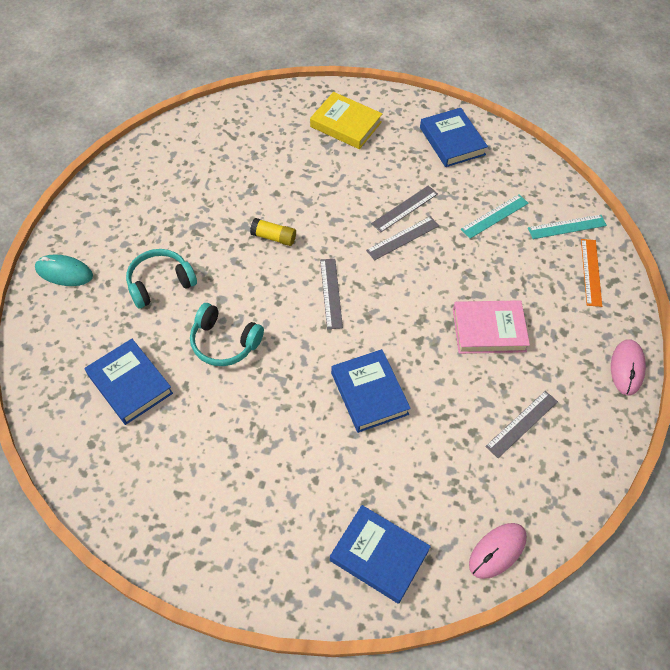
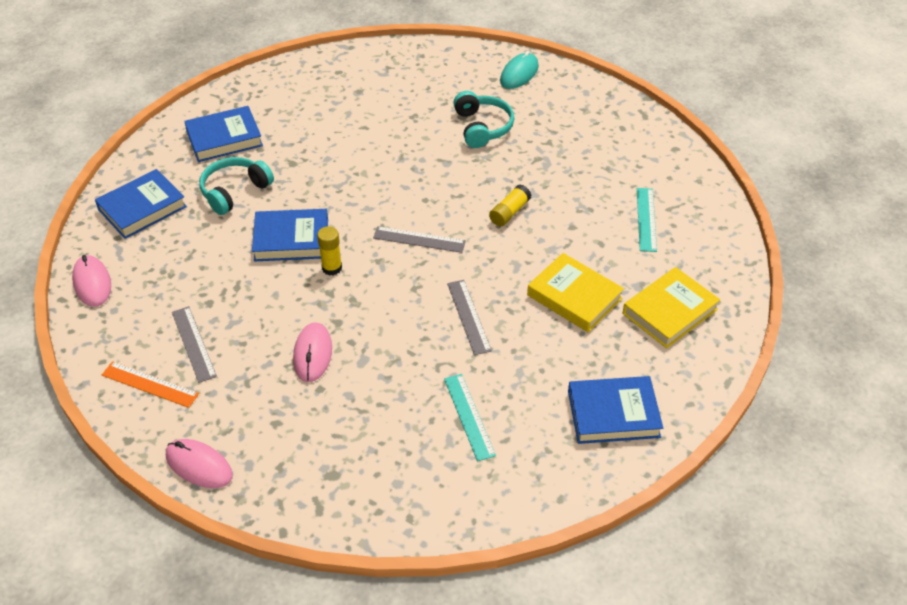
camera: 110 degrees right, 10 degrees down
(130, 384) = (382, 97): blue book -> blue book (224, 138)
(224, 342) = (397, 156): turquoise headphones -> turquoise headphones (234, 191)
(354, 178) = (574, 297): none -> yellow book
(391, 348) = (332, 268): none -> yellow glue stick
(405, 209) = (511, 331): grey ruler -> none
(489, 330) = (312, 354): pink book -> pink mouse
(567, 227) = (423, 490): turquoise ruler -> turquoise ruler (646, 219)
(591, 272) = (342, 487): orange ruler -> orange ruler (150, 384)

